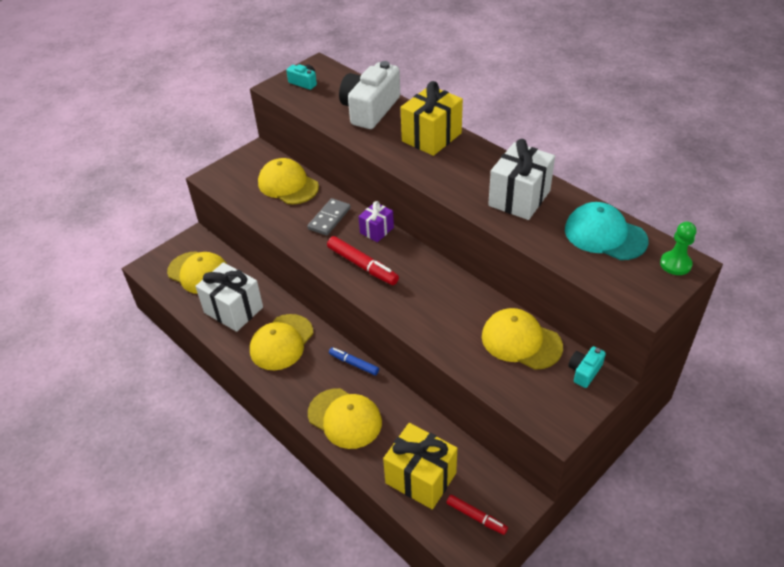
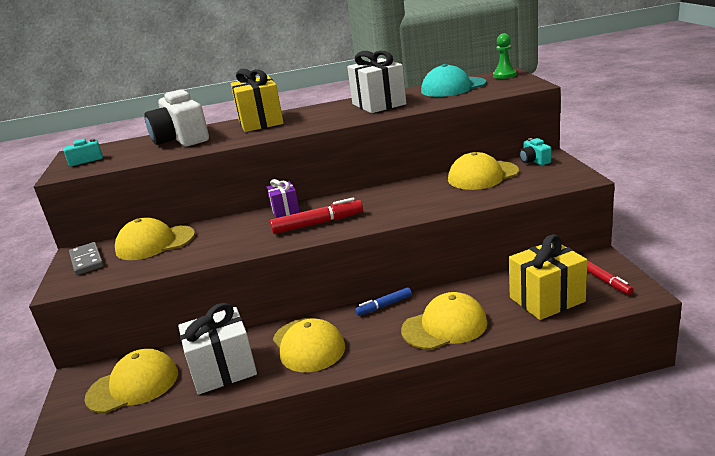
camera: 55 degrees left, 20 degrees down
(329, 218) = (235, 229): grey domino -> grey domino (86, 261)
(476, 517) = (606, 282): red marker -> red marker turned 90 degrees clockwise

